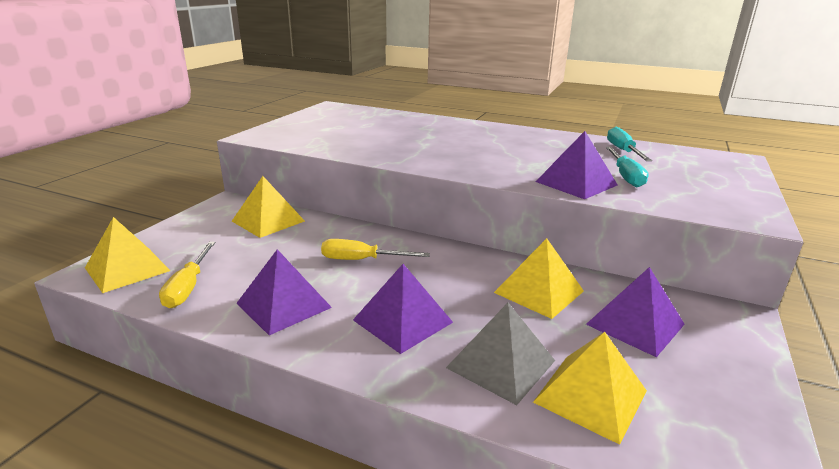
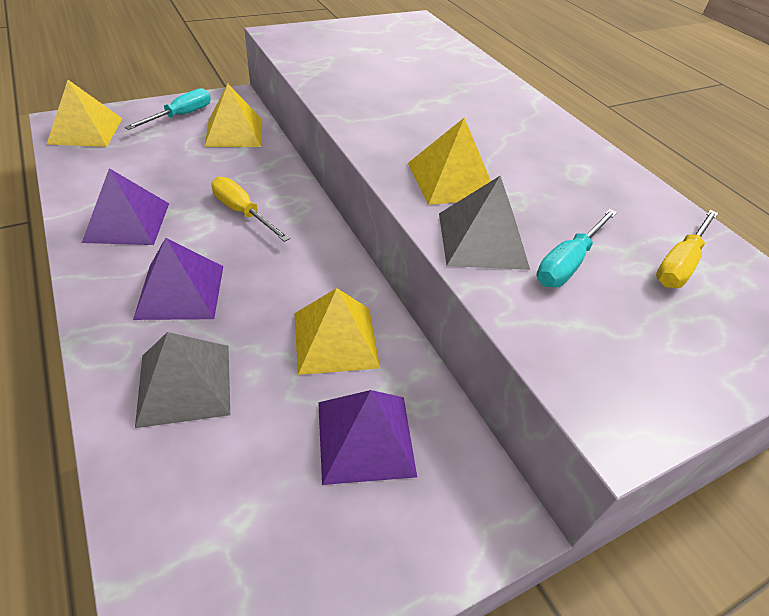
camera: 35 degrees right, 20 degrees up
(188, 287) = (96, 168): yellow screwdriver -> yellow screwdriver (679, 264)
(576, 183) = (482, 240): purple pyramid -> grey pyramid
(590, 396) = (199, 469): yellow pyramid -> yellow pyramid (451, 180)
(623, 151) = (649, 225): turquoise screwdriver -> turquoise screwdriver (181, 116)

